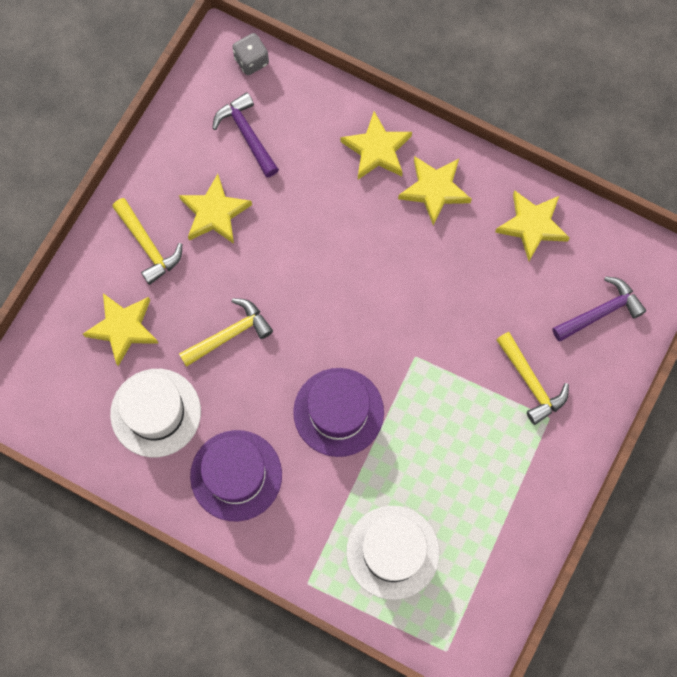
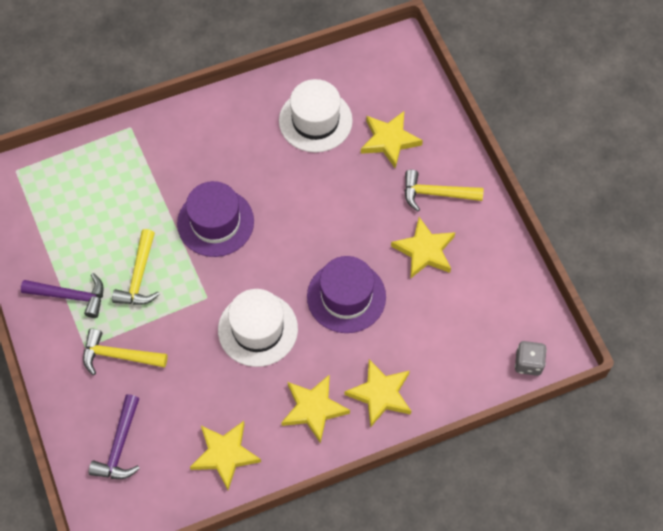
camera: 130 degrees right, 10 degrees down
(230, 334) = (328, 198): yellow hammer -> yellow hammer (139, 277)
(236, 475) = (232, 136): purple hat -> purple hat (346, 296)
(246, 134) = (469, 315): purple hammer -> purple hammer (71, 296)
(392, 552) = (100, 186): white hat -> white hat (258, 329)

